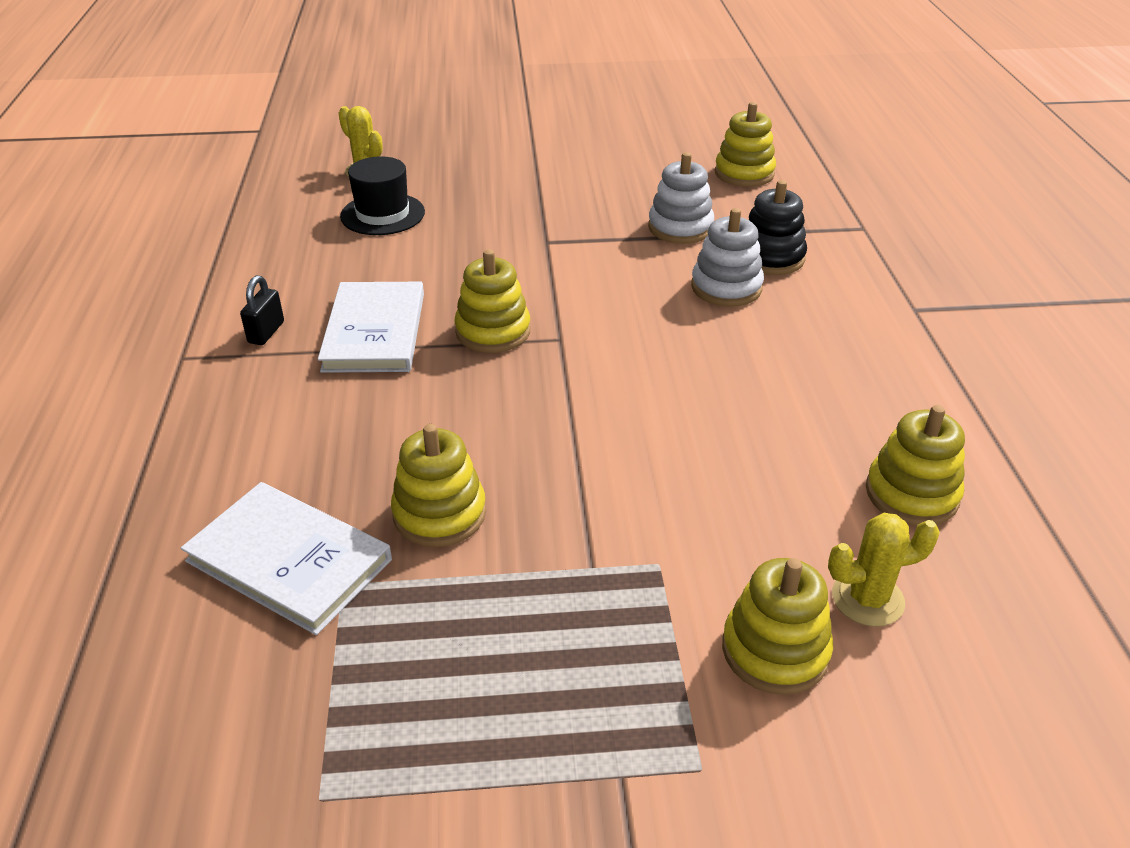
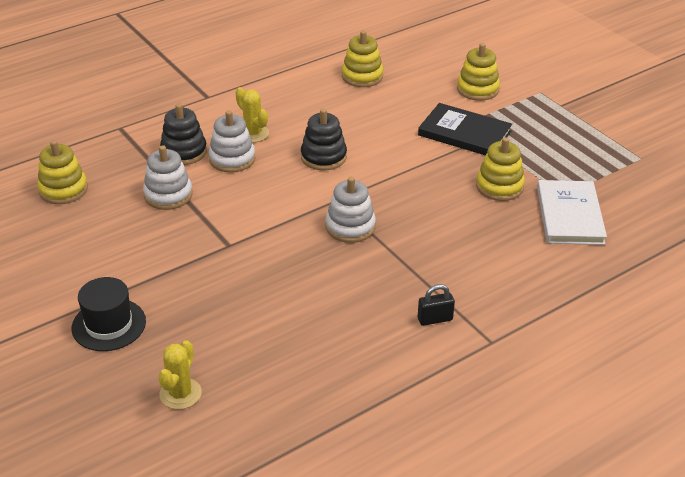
camera: 120 degrees left, 0 degrees up
(374, 331) = (392, 273): white book -> none
(382, 214) = (248, 344): black hat -> black hat (109, 325)
(493, 331) = (350, 227): yellow stacking toy -> white stacking toy
(624, 546) = (464, 133): none -> black book
(672, 362) = (323, 157): none -> black stacking toy
(867, 599) = (432, 76): yellow cactus -> yellow cactus (253, 133)

